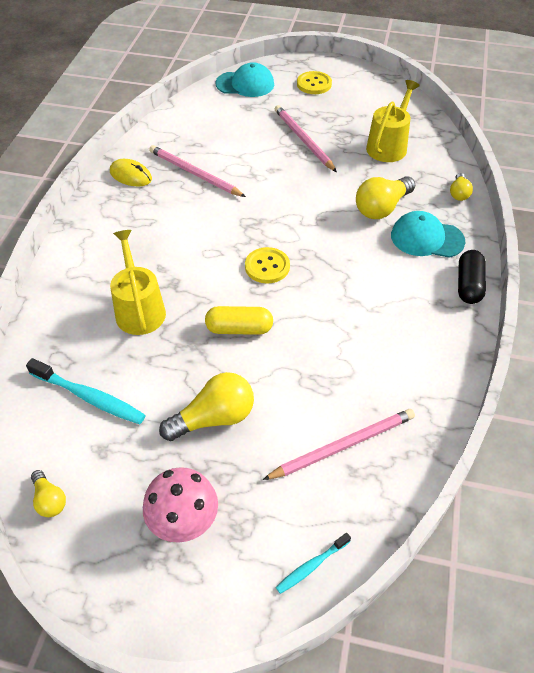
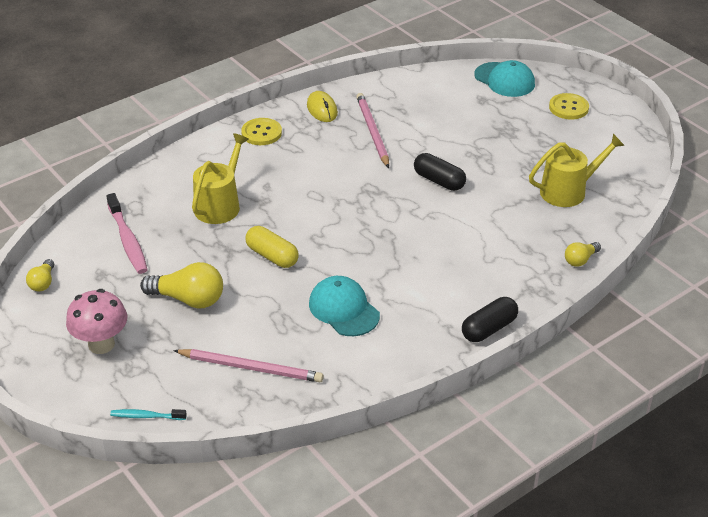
camera: 40 degrees right, 10 degrees down
(89, 397) = (127, 240): turquoise toothbrush -> pink toothbrush
(267, 266) = (344, 227): yellow button -> yellow button (261, 133)
(292, 187) = (439, 181): none -> black capsule
(303, 140) = (496, 149): pink pencil -> none
(382, 208) = (494, 235): yellow light bulb -> none
(426, 238) = (501, 277): turquoise cap -> turquoise cap (344, 309)

